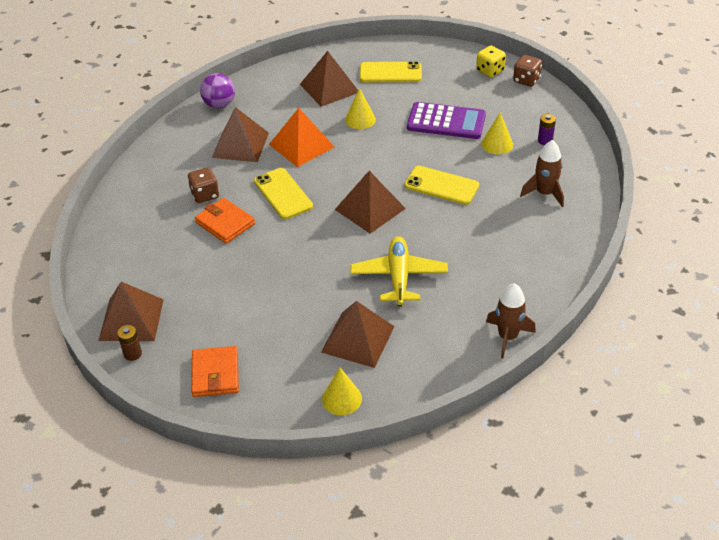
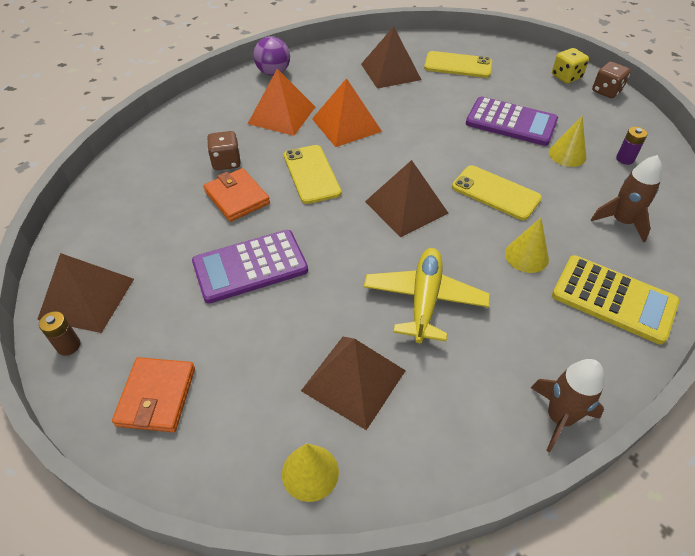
camera: 10 degrees right, 5 degrees up
(240, 145) = (282, 115): brown pyramid -> orange pyramid
(255, 275) = (250, 266): none -> purple calculator
(360, 119) = (416, 107): yellow cone -> yellow cone (526, 256)
(541, 253) = (613, 299): none -> yellow calculator

